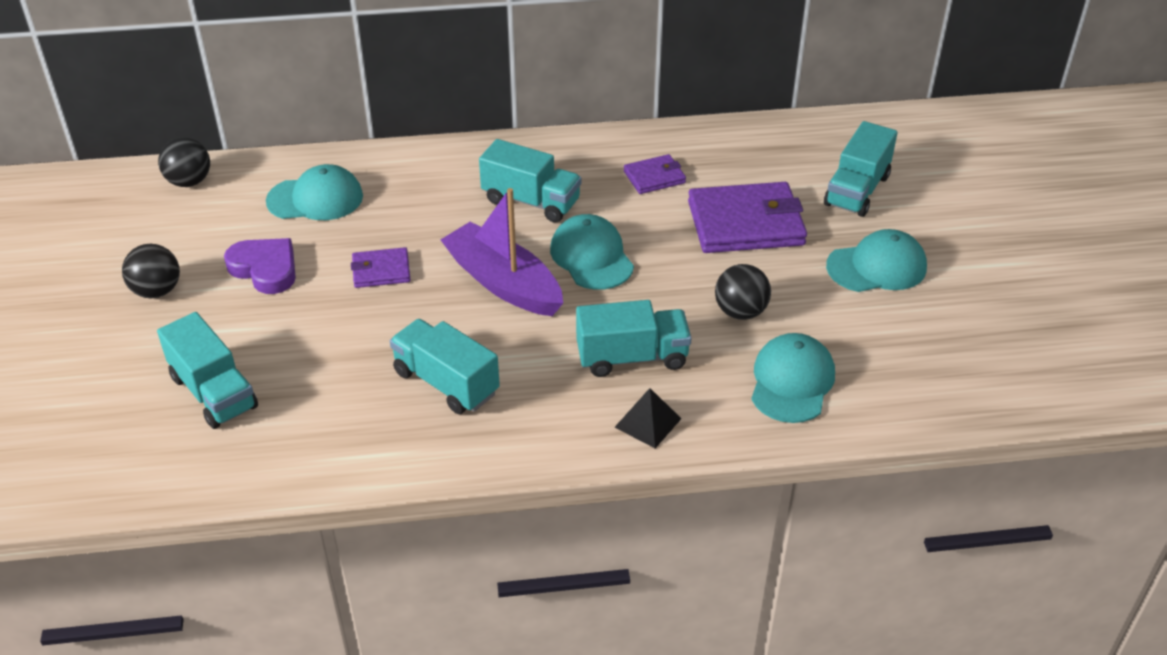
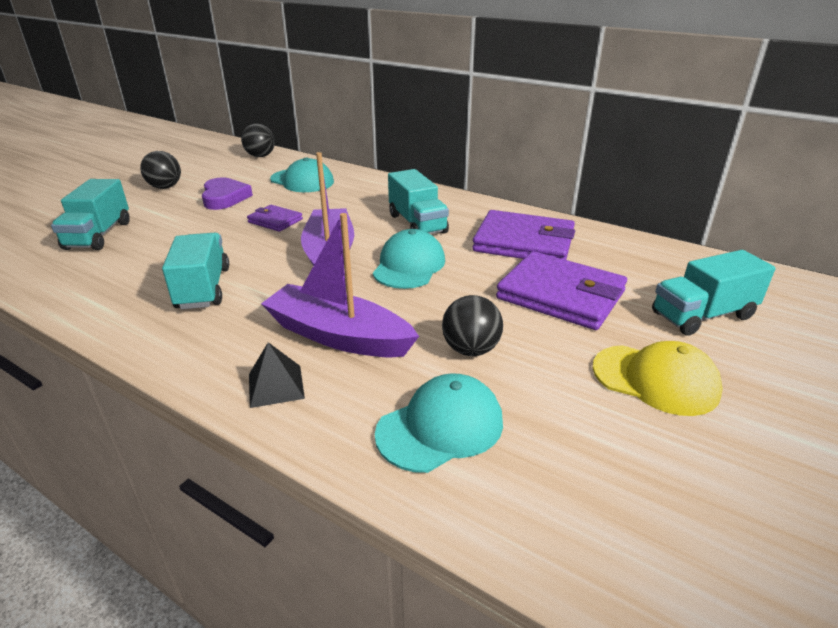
camera: 40 degrees right, 10 degrees down
(632, 357) = (338, 336): turquoise truck -> purple boat
(654, 177) = (523, 242): purple wallet -> purple wallet, size x1.95
(877, 267) = (655, 379): turquoise cap -> yellow cap

